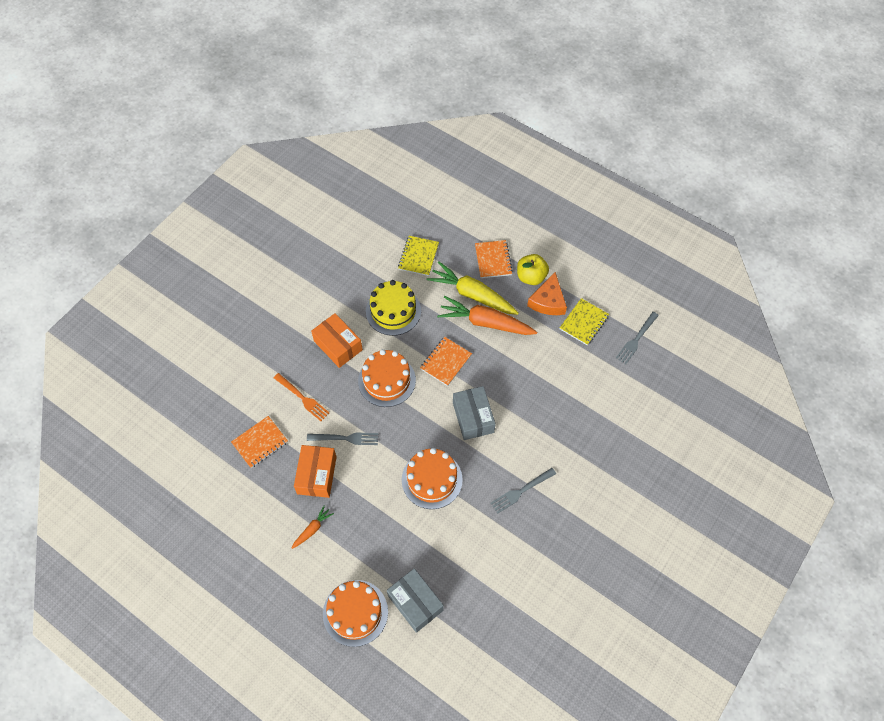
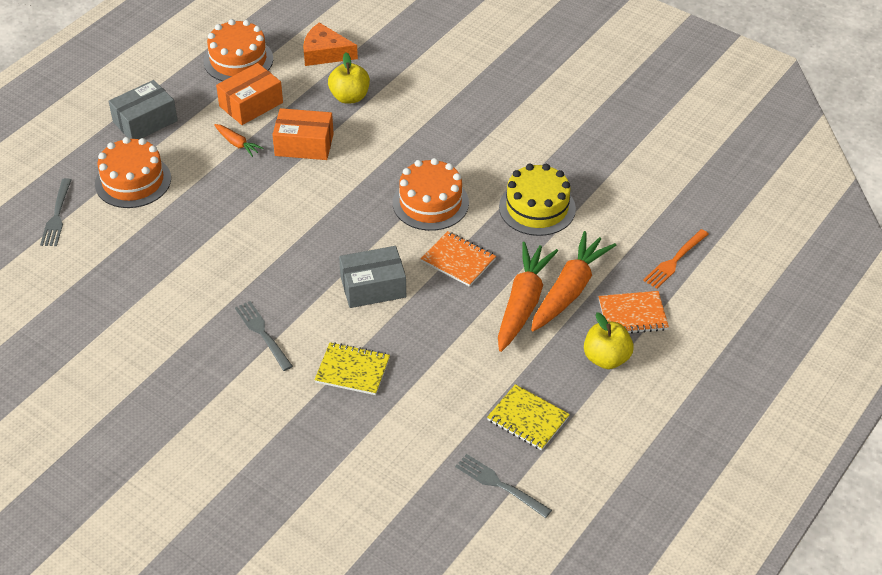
camera: 90 degrees right, 15 degrees down
(260, 442) = (349, 97): orange notebook -> yellow apple
(302, 398) = (407, 129): orange fork -> orange fork (675, 260)
(338, 345) = (482, 157): orange box -> orange box (251, 104)
(345, 438) = (350, 167): grey fork -> grey fork (57, 215)
(415, 603) = (134, 231): grey box -> grey box (145, 121)
(418, 256) = (629, 233): yellow notebook -> yellow notebook (352, 370)
(432, 479) = (288, 246): orange cake -> orange cake (238, 60)
(472, 294) = (569, 290): yellow carrot -> orange carrot
(548, 301) = (564, 377): orange cheese -> orange cheese (325, 53)

